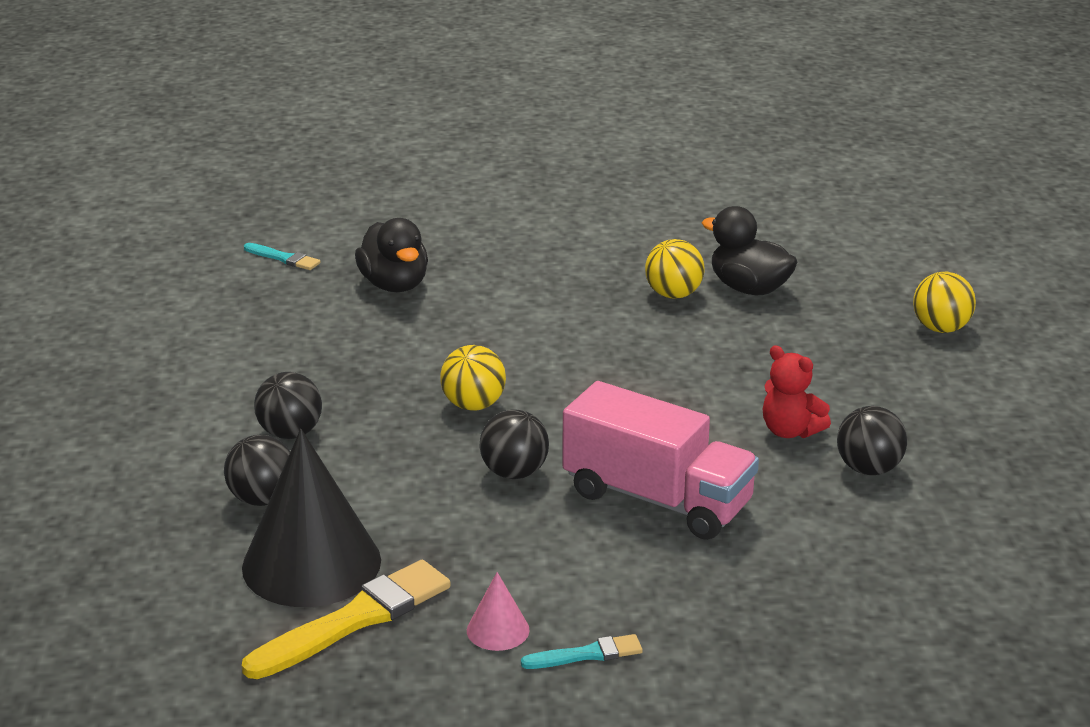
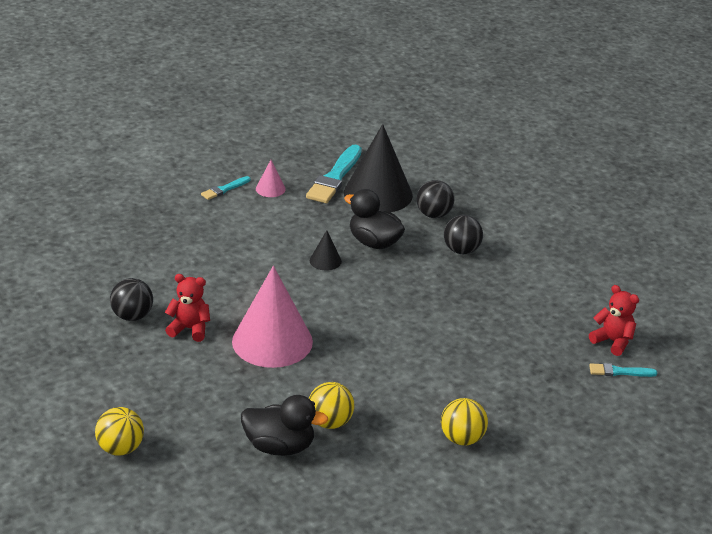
camera: 150 degrees right, 5 degrees up
(246, 284) = (612, 341): none -> red teddy bear
(355, 619) = (335, 177): yellow brush -> turquoise brush
(394, 285) = (522, 371): black duck -> black duck (374, 243)
(473, 405) = (383, 294): yellow ball -> yellow ball (462, 439)
(514, 473) = (325, 261): black ball -> black cone
(657, 499) = (240, 266): pink truck -> none
(681, 388) = (272, 341): none -> pink cone

